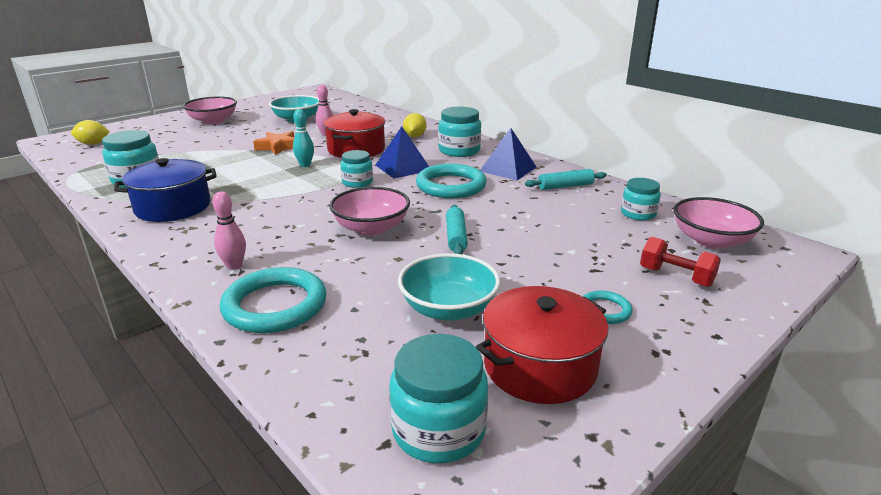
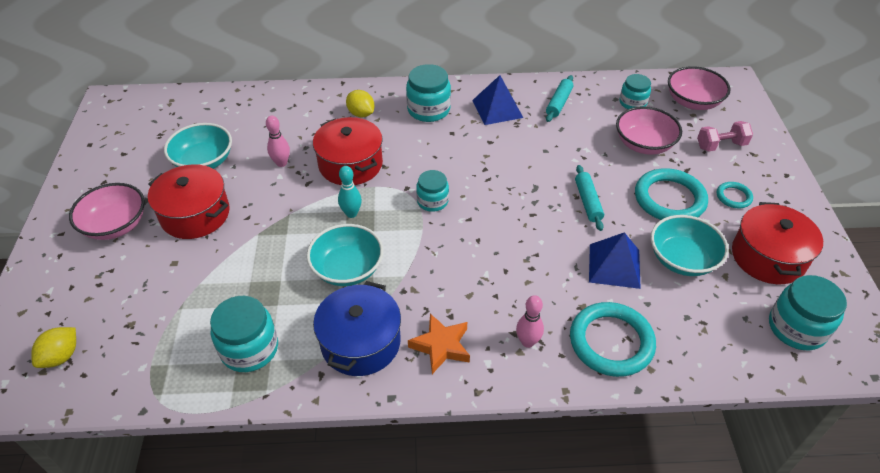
camera: 50 degrees left, 20 degrees up
(246, 132) = (195, 214): none -> red pot
(246, 181) = (347, 269): none -> turquoise bowl
(278, 147) = (277, 210): orange star -> orange star (441, 346)
(371, 228) = (532, 237): pink bowl -> pink bowl (644, 144)
(403, 167) = (429, 159): blue pyramid -> blue pyramid (614, 265)
(451, 186) = (497, 155): turquoise ring -> turquoise ring (669, 199)
(456, 236) = (588, 202): turquoise rolling pin -> turquoise rolling pin turned 45 degrees clockwise
(676, 277) = (721, 145): red dumbbell -> pink dumbbell

